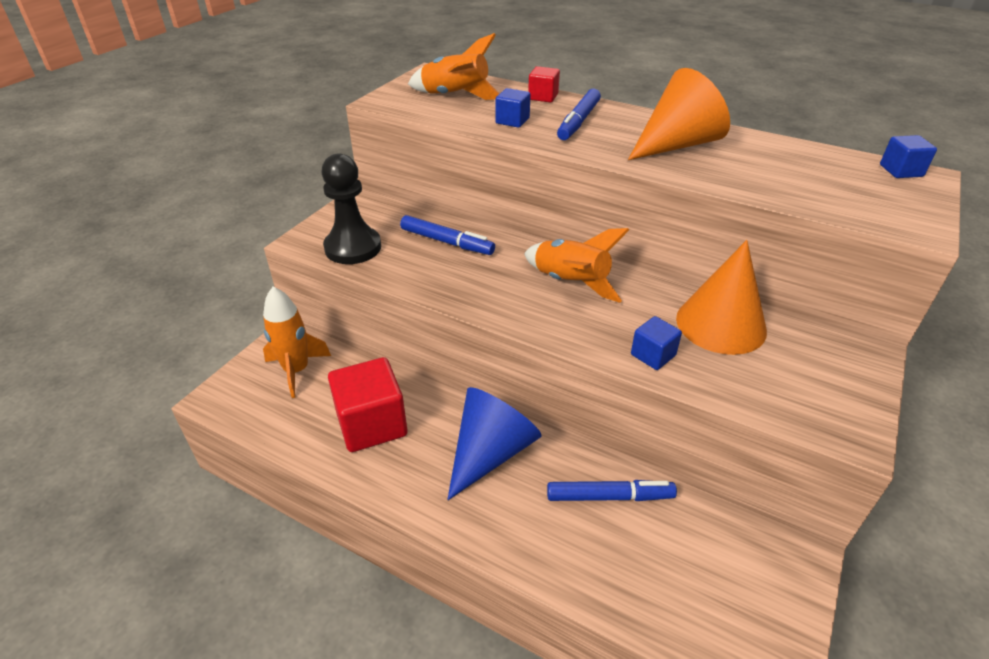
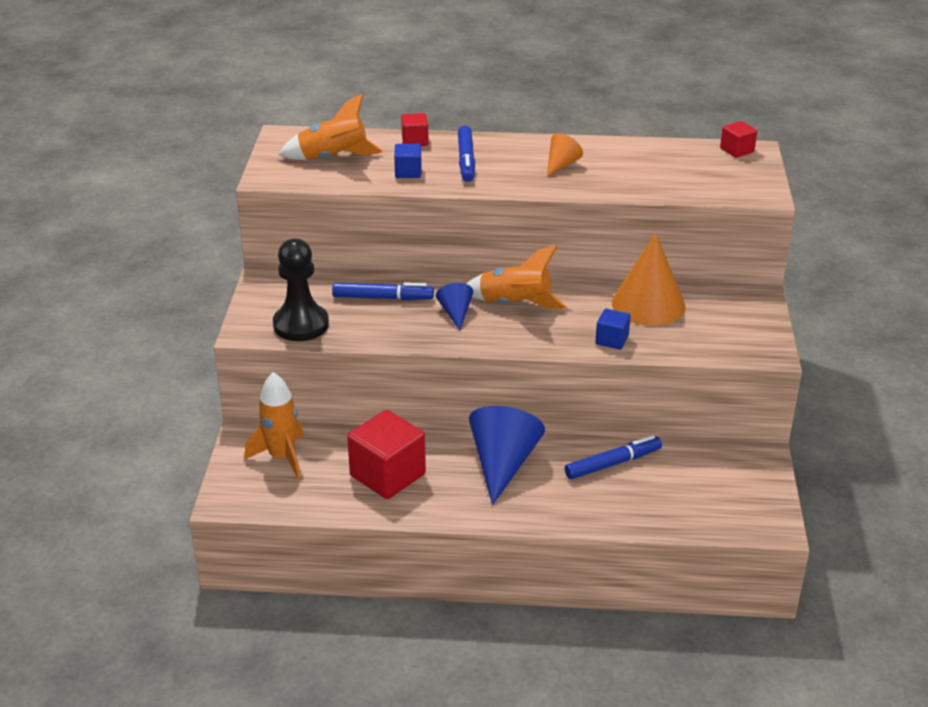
camera: 25 degrees left, 5 degrees down
(504, 276) = (455, 313): none -> blue cone
(676, 145) = (561, 165): orange cone -> orange cone, size x0.51
(901, 171) = (737, 150): blue cube -> red cube

